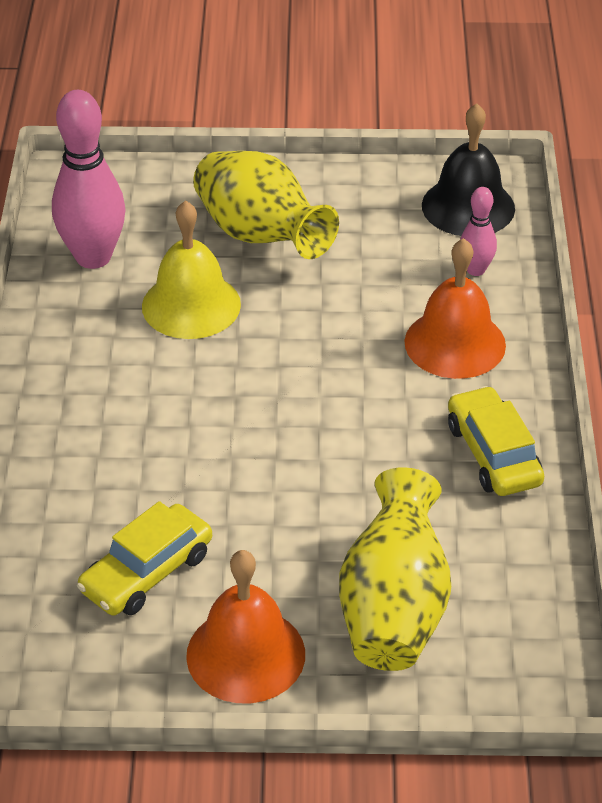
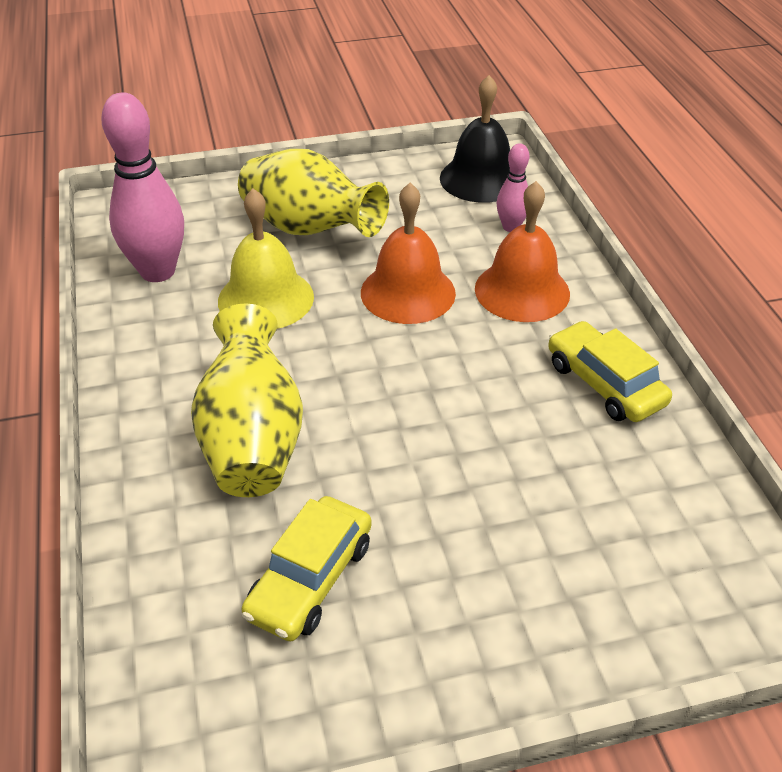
camera: 15 degrees left, 0 degrees up
(245, 654) = (452, 652): orange bell -> orange bell (408, 292)
(394, 609) = (584, 562): yellow vase -> yellow vase (252, 440)

